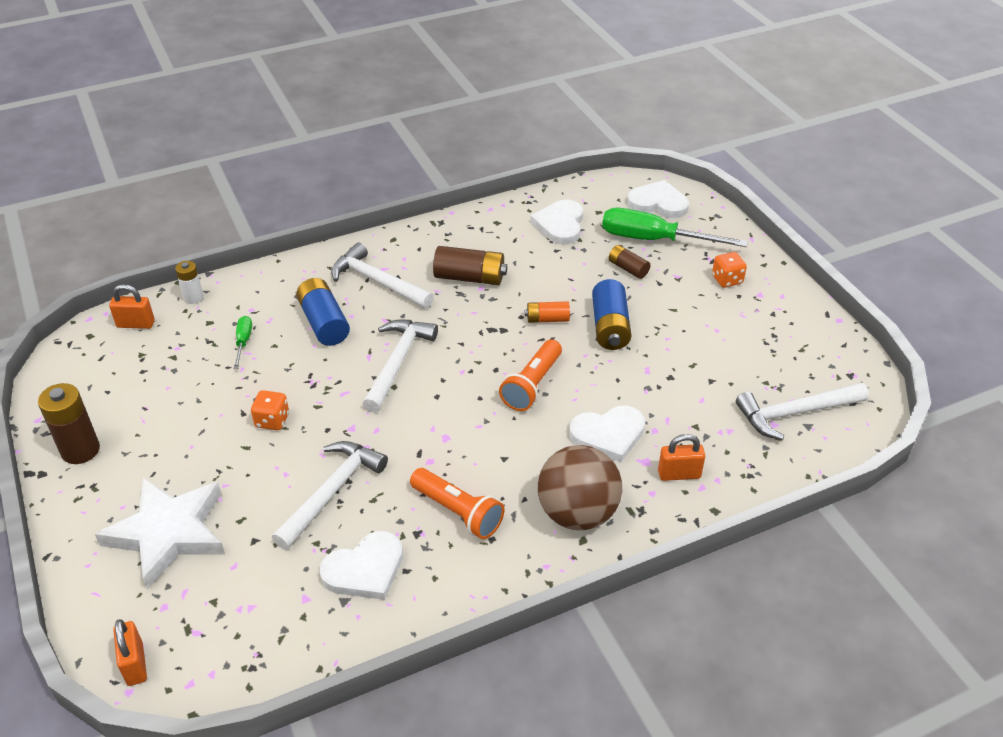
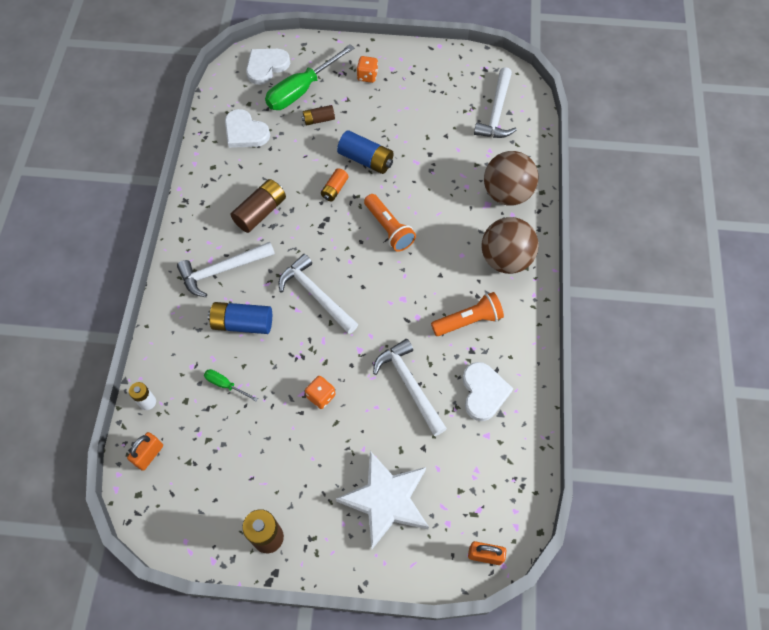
camera: 60 degrees left, 20 degrees up
(608, 434) = (455, 211): white heart -> none
(679, 474) = (507, 193): orange padlock -> brown ball

